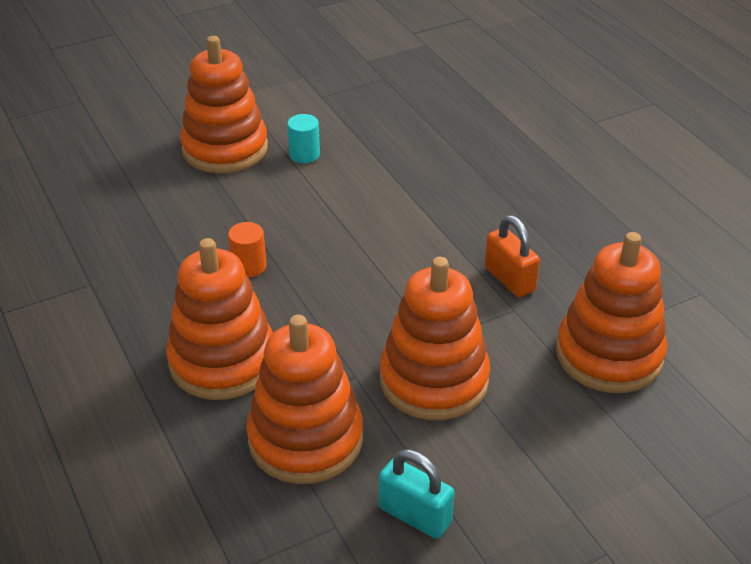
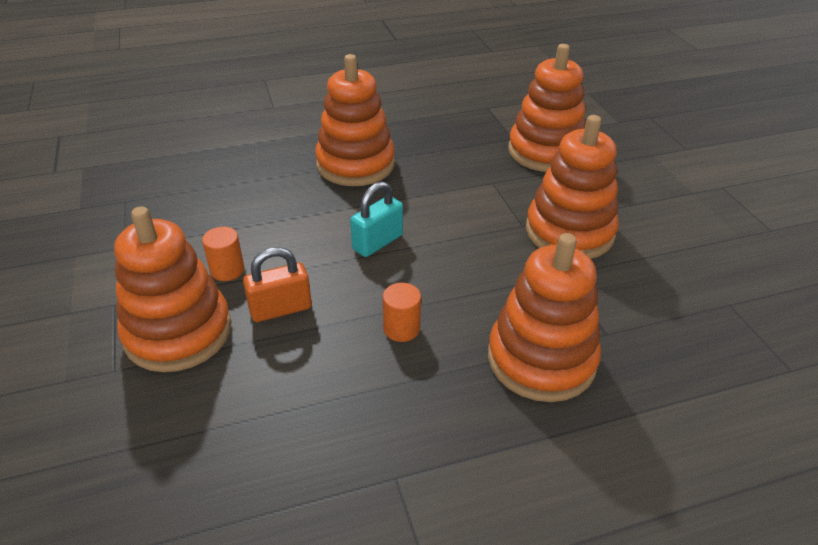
camera: 80 degrees left, 0 degrees up
(304, 154) = (227, 270): turquoise cylinder -> orange cylinder
(305, 439) = (639, 311): orange stacking toy -> orange stacking toy (355, 164)
(415, 515) = (709, 261): turquoise padlock -> turquoise padlock (377, 242)
(509, 279) = (457, 178): orange padlock -> orange padlock (280, 309)

